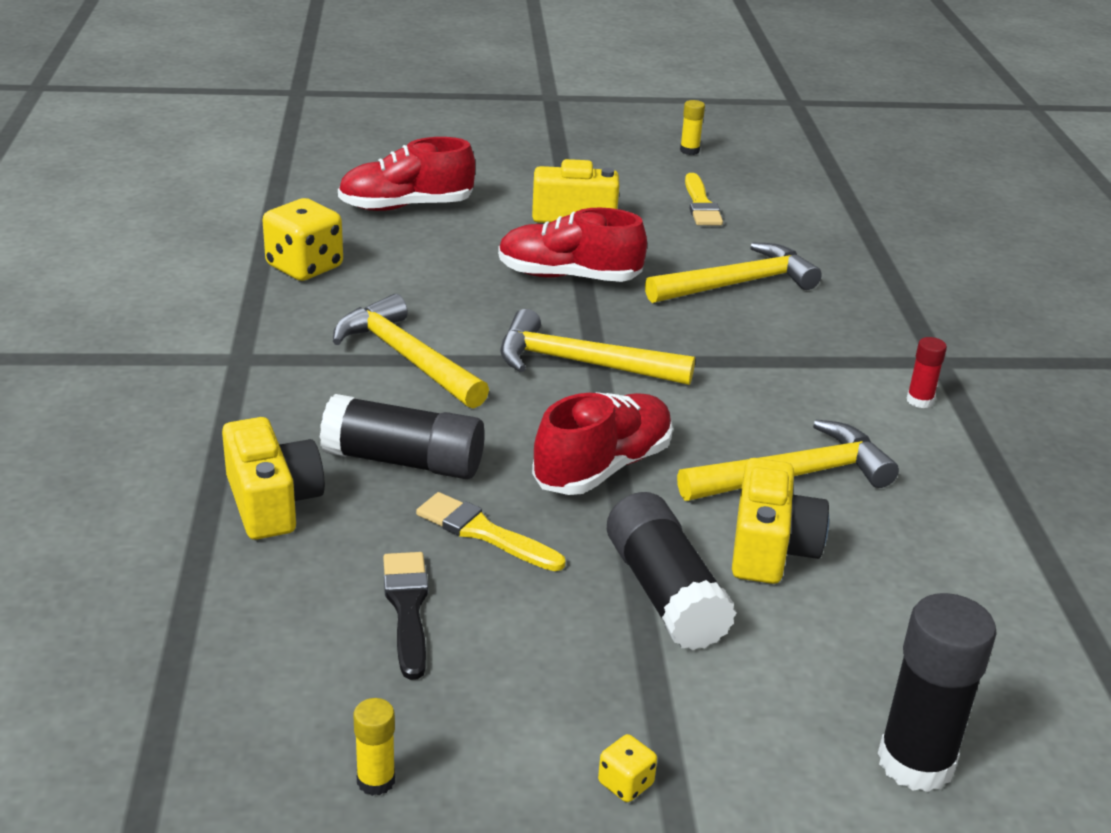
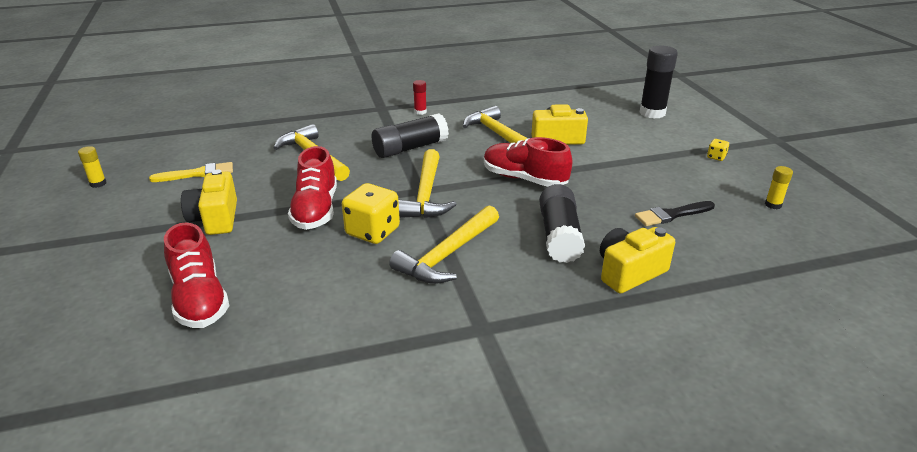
camera: 100 degrees left, 0 degrees up
(304, 267) = (326, 331): yellow dice -> yellow dice (372, 232)
(484, 532) = (601, 203): yellow brush -> none
(665, 593) = (605, 157): black glue stick -> black glue stick (410, 148)

